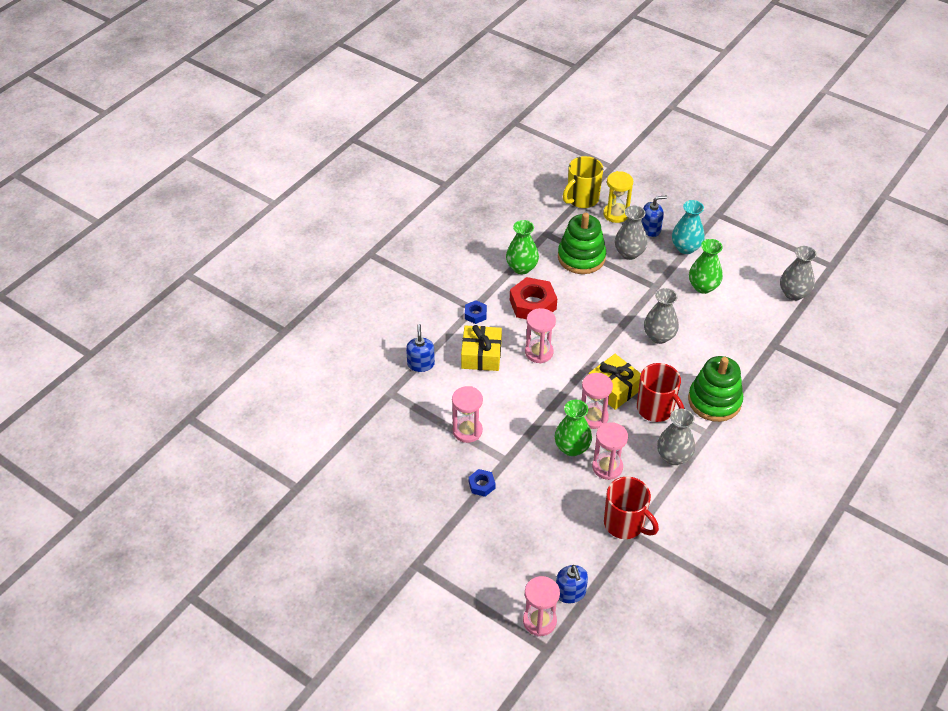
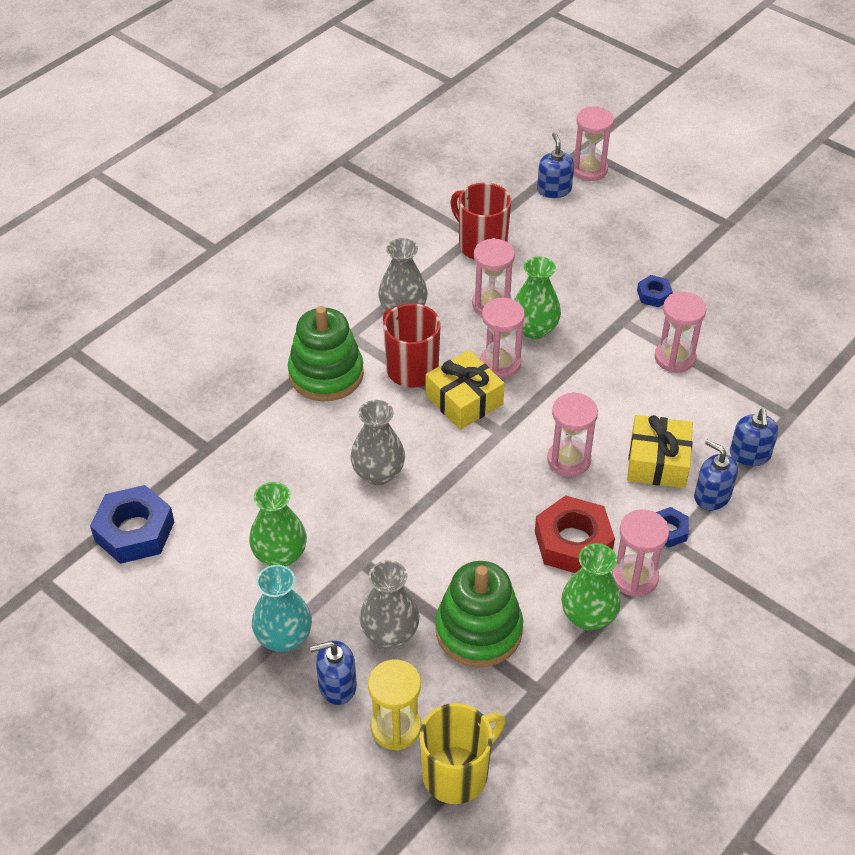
camera: 175 degrees left, 0 degrees up
(447, 336) = (712, 496): none -> blue soap dispenser
(496, 288) = (634, 577): none -> pink hourglass
(793, 293) = (134, 531): grey vase -> blue nut

